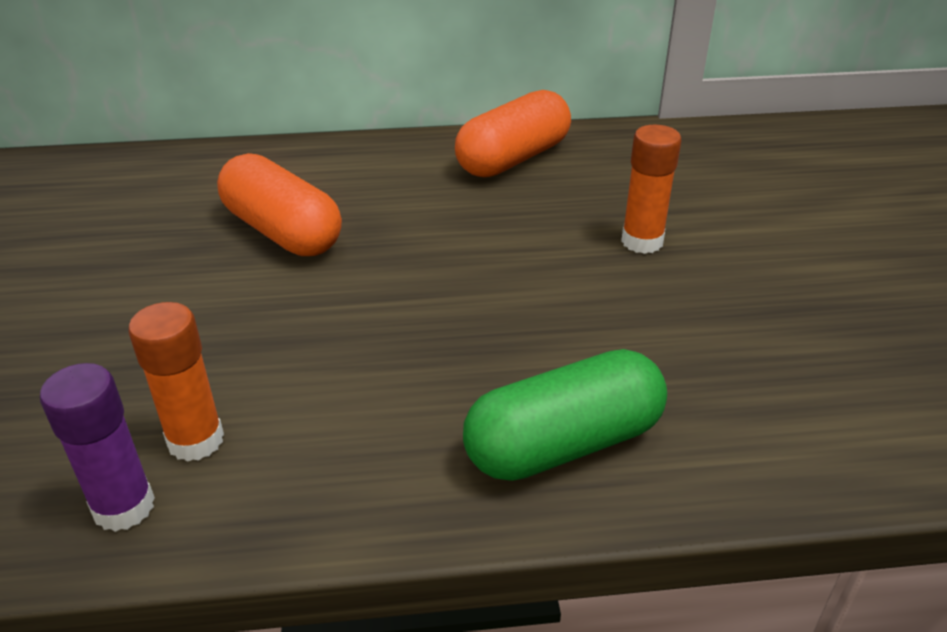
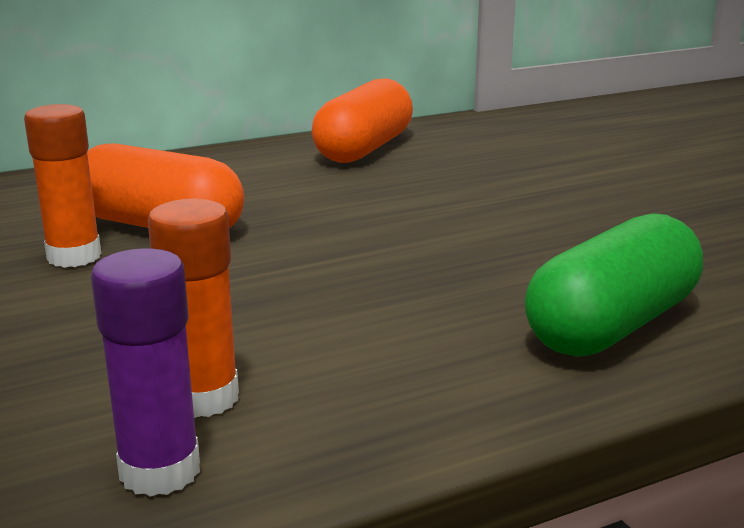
camera: 20 degrees left, 15 degrees down
(642, 241) = (543, 185): orange glue stick -> orange glue stick (74, 256)

